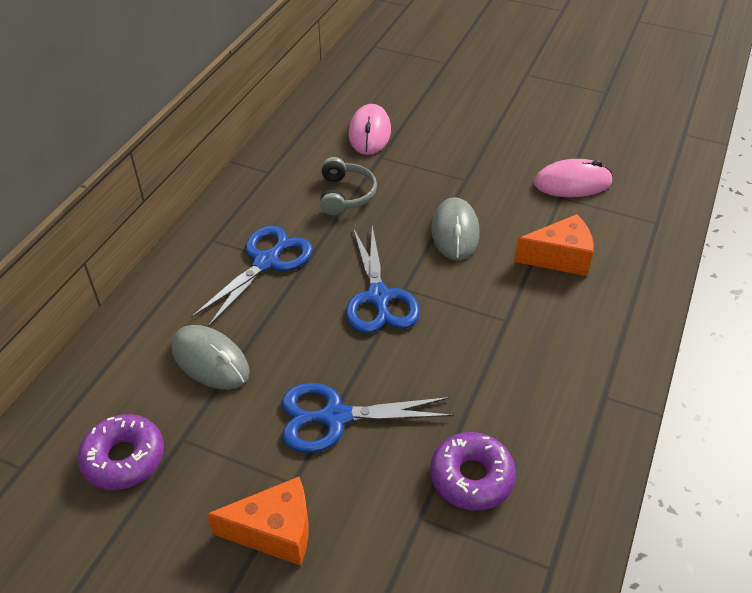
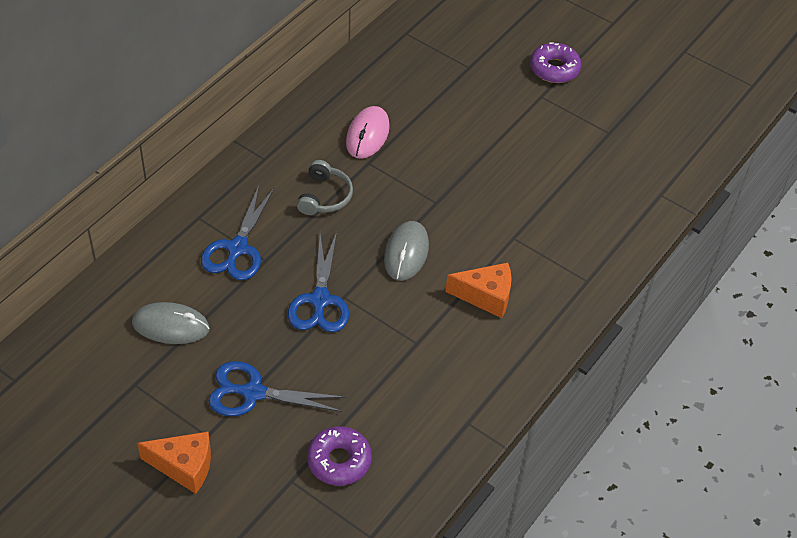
camera: 10 degrees right, 5 degrees up
(124, 458) = (89, 389): purple donut -> purple donut (554, 69)
(210, 360) = (171, 326): grey mouse -> grey mouse turned 45 degrees counterclockwise
(266, 262) = (237, 248): blue scissors -> blue scissors turned 150 degrees clockwise
(572, 183) = (531, 225): pink mouse -> none

